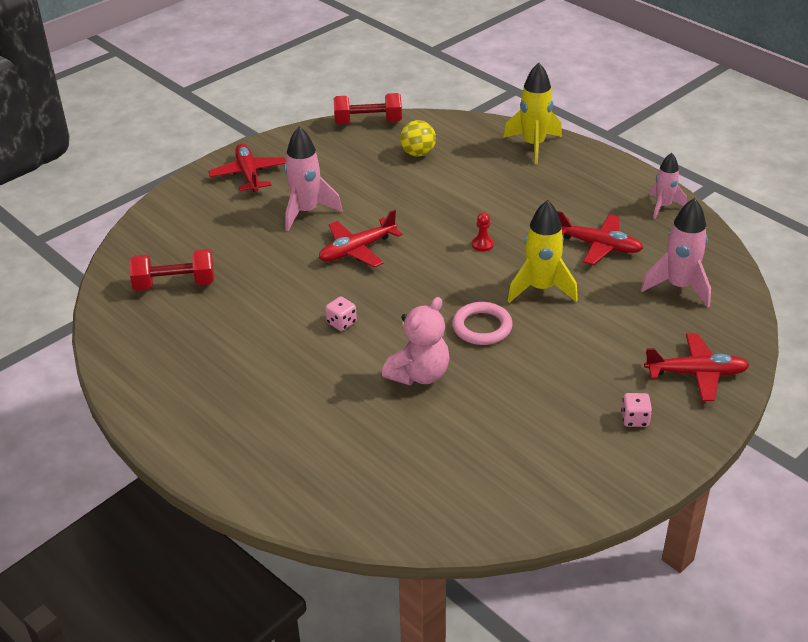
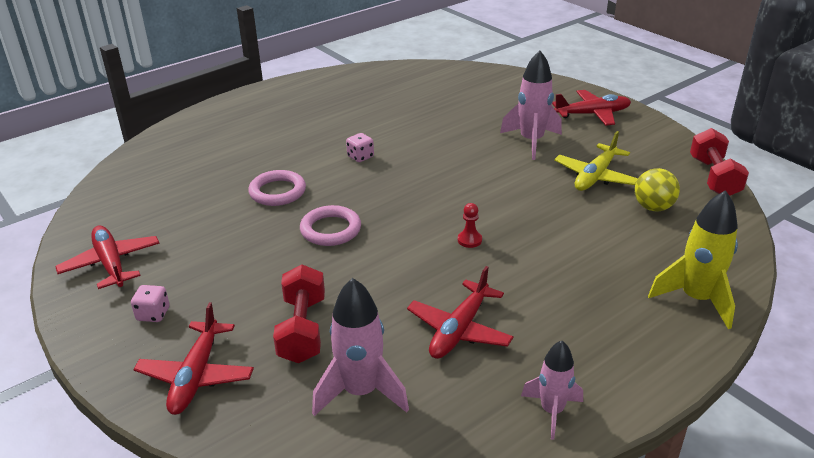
camera: 95 degrees right, 5 degrees down
(175, 284) = (429, 89): red dumbbell -> red dumbbell (302, 329)
(357, 250) = (467, 166): red plane -> red plane (111, 263)
(371, 178) = (595, 176): none -> yellow plane
(419, 374) = (277, 192): pink teddy bear -> pink ring
(540, 289) = (383, 273): yellow rocket -> none

